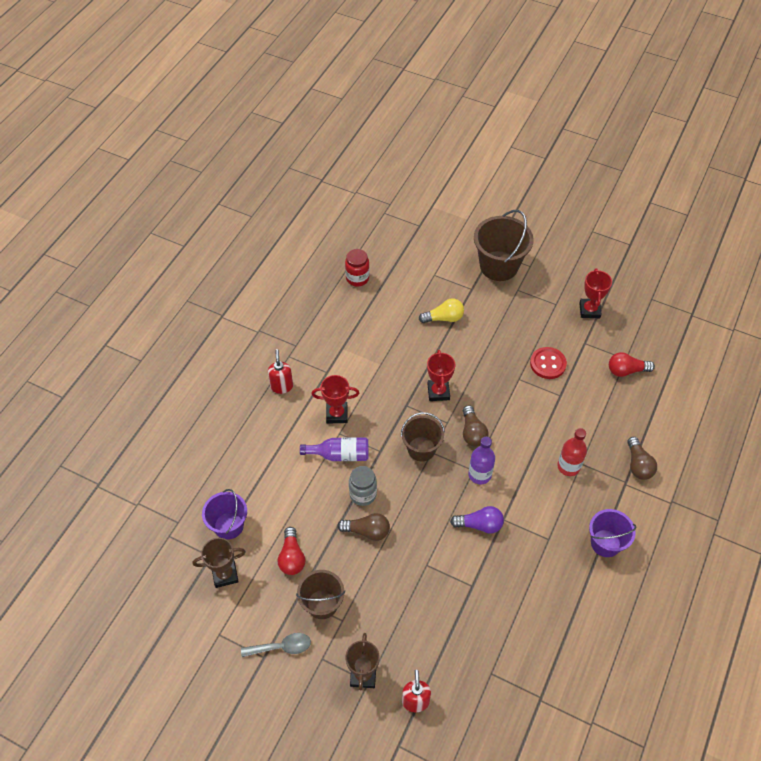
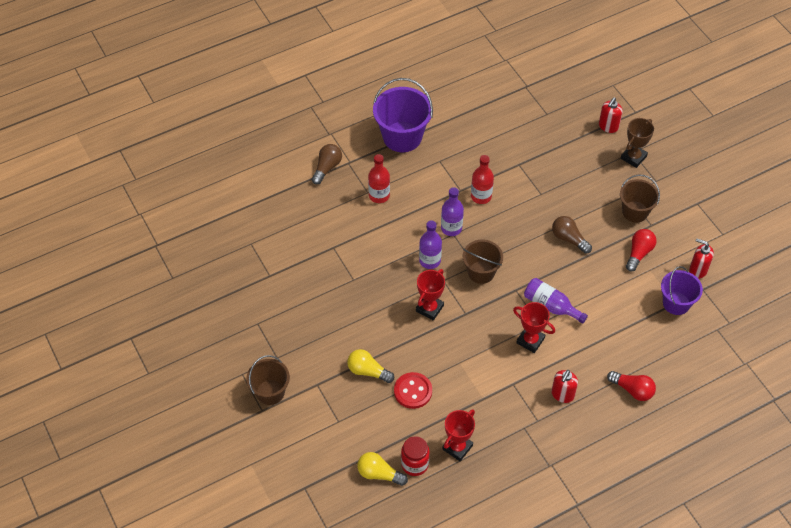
camera: 145 degrees left, 0 degrees up
(225, 574) = (697, 270): brown trophy -> red soap dispenser
(281, 647) = (681, 202): grey spoon -> none
(363, 494) = (553, 266): grey jar -> none
(377, 259) = (379, 474): none -> yellow light bulb
(472, 432) = (430, 260): brown light bulb -> purple bottle
(479, 525) = (481, 196): purple light bulb -> red bottle
(499, 266) = (270, 392): brown bucket -> brown bucket, size x0.64
(548, 364) = (318, 277): red button -> red button (413, 391)
(589, 310) = (235, 300): red trophy -> red trophy (457, 447)
(605, 543) = (402, 137): purple bucket -> purple bucket, size x1.56
(626, 370) = (261, 234): red light bulb -> red light bulb (632, 390)

